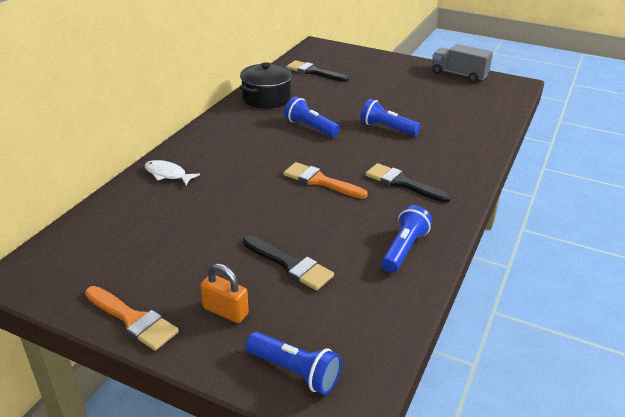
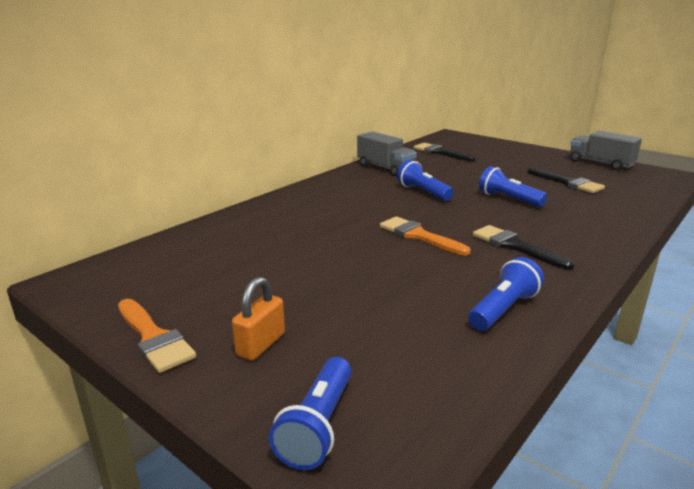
camera: 15 degrees right, 10 degrees down
(167, 174) = (260, 216): white fish -> none
(225, 311) = (260, 344): orange padlock -> orange padlock turned 75 degrees clockwise
(266, 98) = (385, 168): black pot -> grey truck
(290, 265) = (357, 308): black brush -> black brush (567, 183)
(295, 371) = (318, 426): blue flashlight -> blue flashlight turned 60 degrees clockwise

